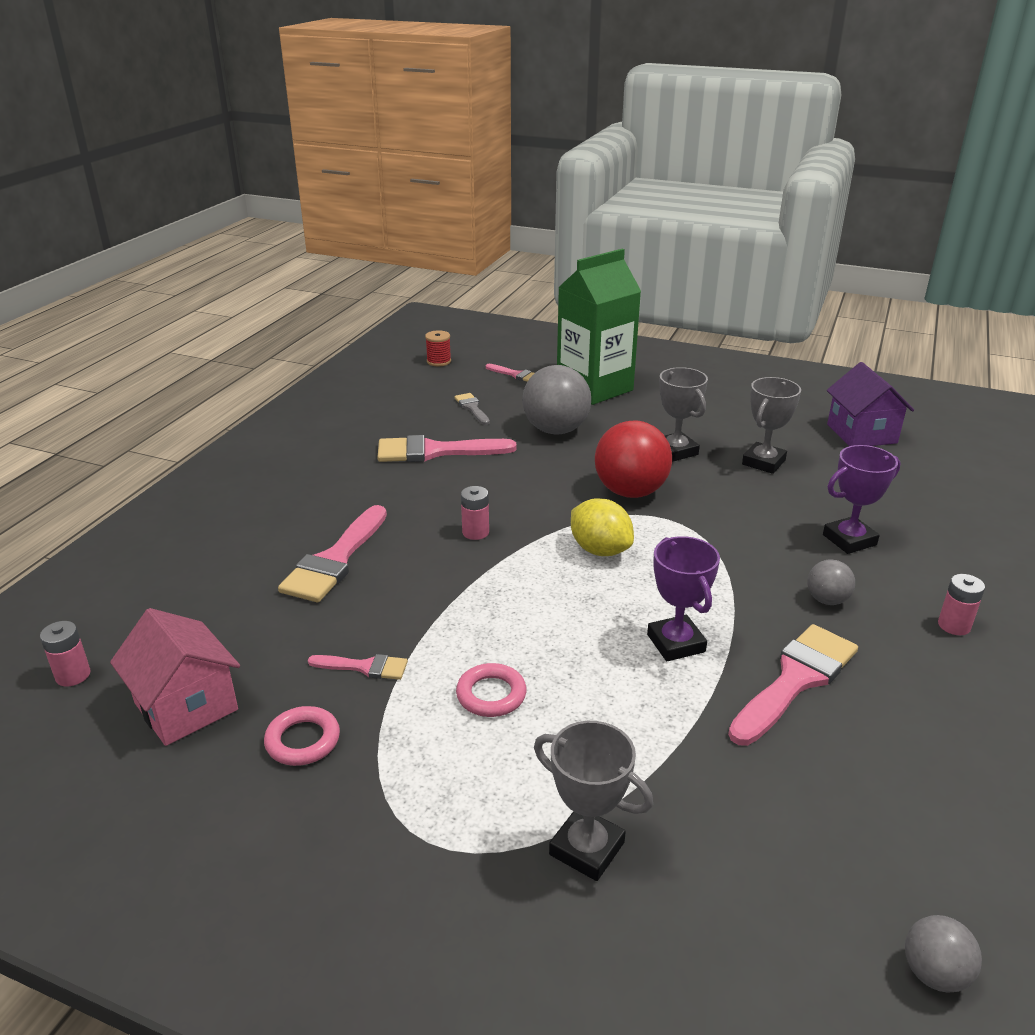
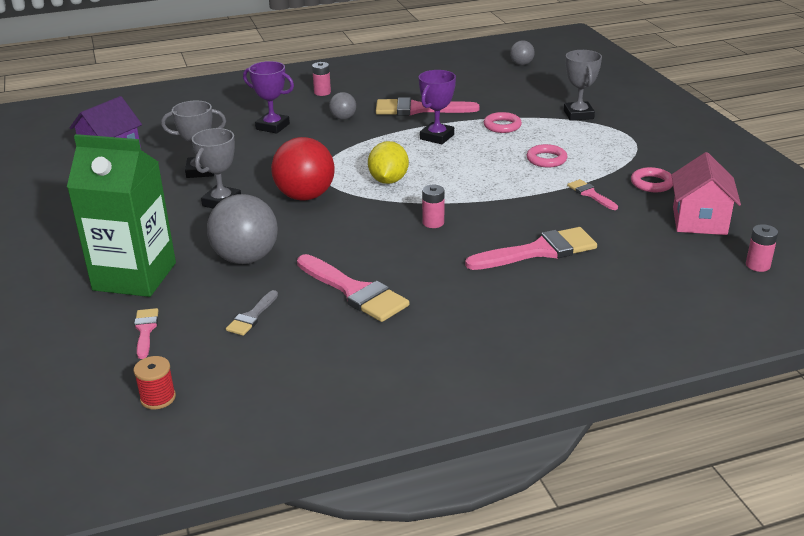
camera: 130 degrees left, 0 degrees up
(643, 725) = (502, 126): none -> pink ring

